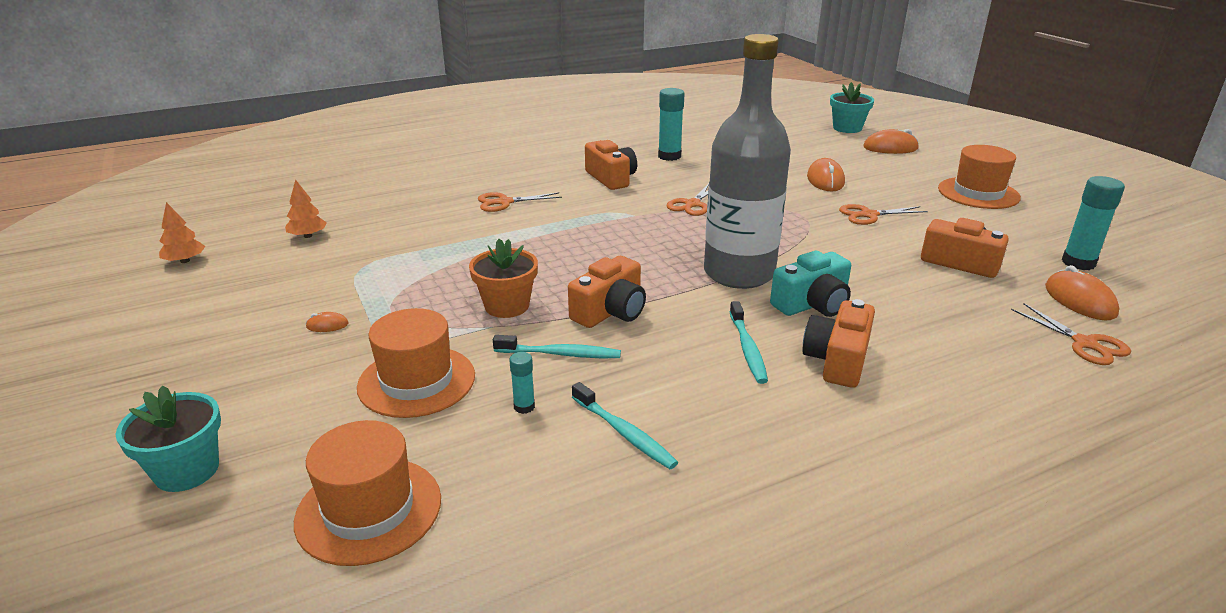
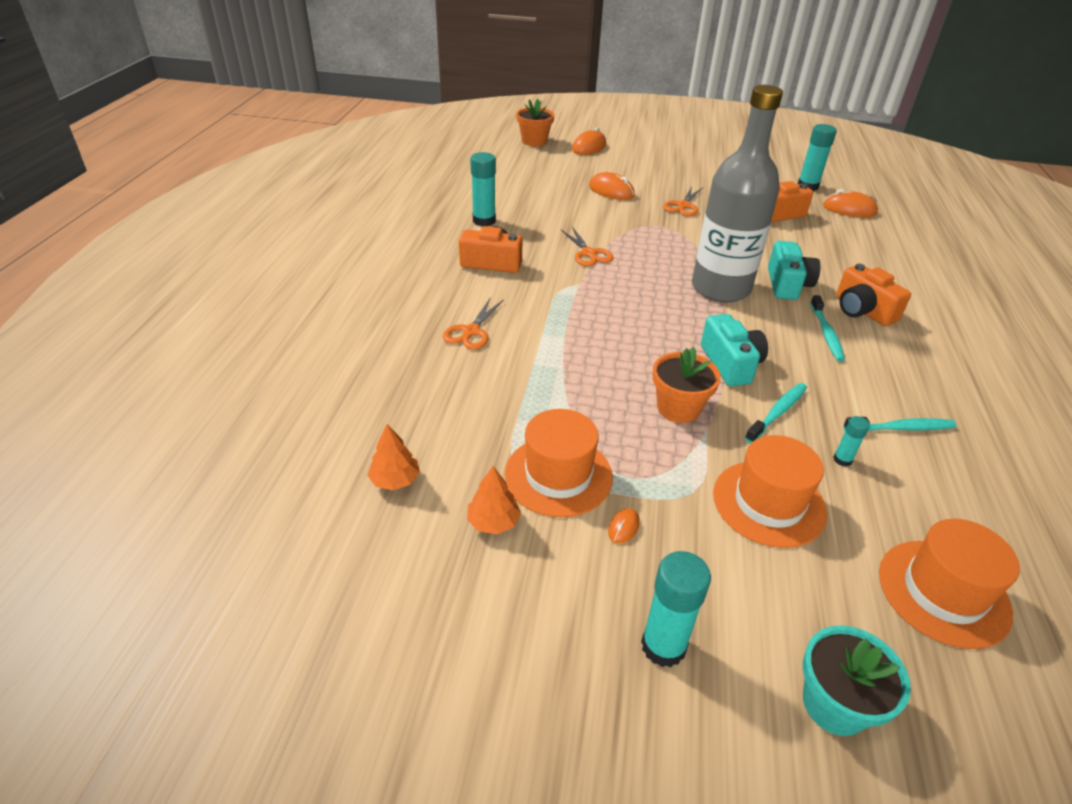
camera: 55 degrees left, 10 degrees up
(185, 261) = (345, 604): orange tree -> orange tree (493, 522)
(209, 376) = (663, 646): none -> turquoise glue stick
(610, 311) = (731, 364): orange camera -> turquoise camera
(747, 349) = (826, 333): turquoise toothbrush -> turquoise toothbrush turned 60 degrees clockwise
(847, 128) = (534, 141): turquoise flower pot -> orange flower pot
(978, 193) = (692, 161): orange hat -> orange hat (558, 475)
(1085, 344) = (894, 233): orange scissors -> none

